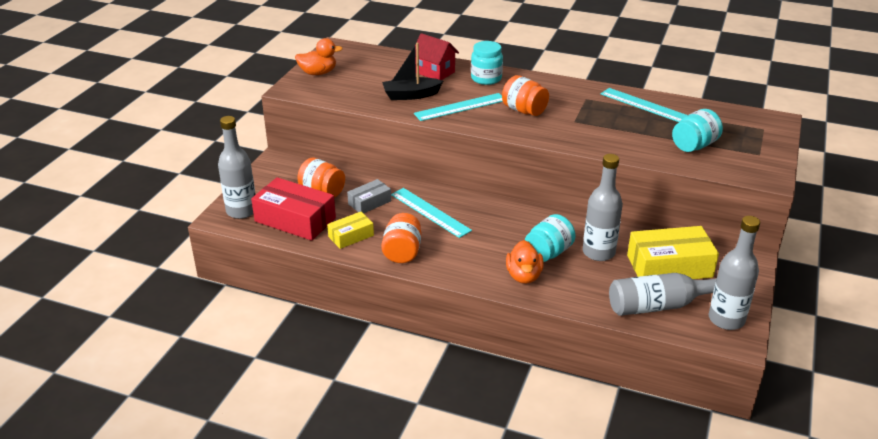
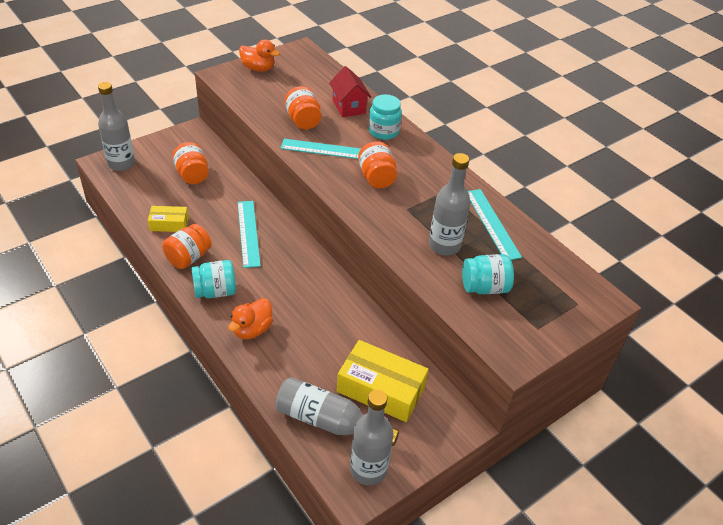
camera: 30 degrees right, 10 degrees up
(295, 220) = (147, 189): red box -> none
(369, 202) = (214, 201): grey box -> none
(411, 95) = (303, 121): black boat -> orange jar
(548, 252) = (296, 319): turquoise jar -> turquoise jar (215, 291)
(598, 252) = (336, 342): grey bottle -> grey bottle (444, 245)

